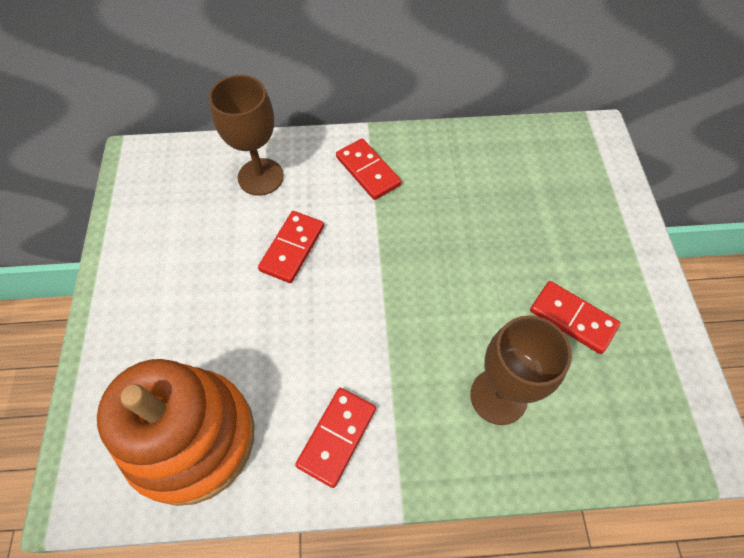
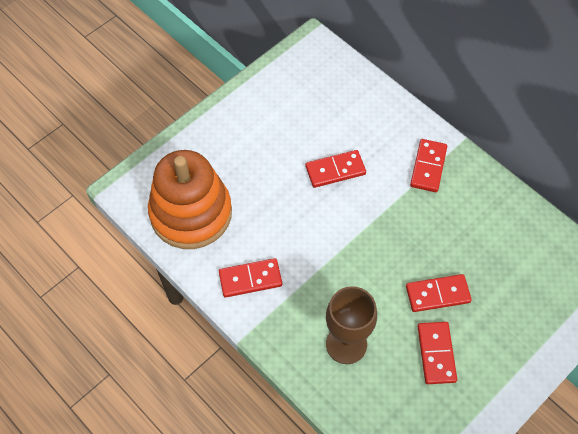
camera: 50 degrees right, 0 degrees up
(260, 177) = (365, 115): brown goblet -> none
(509, 267) = (437, 294): none -> red domino

